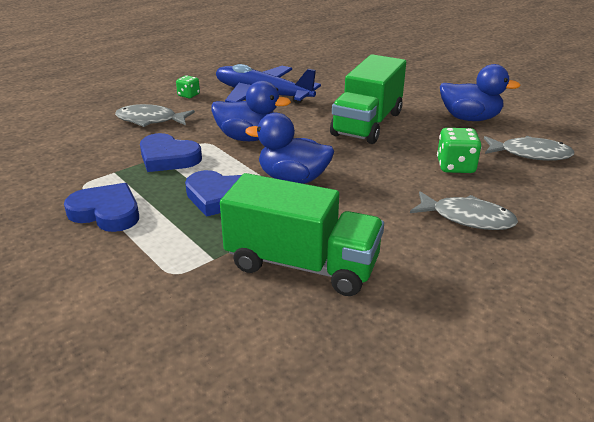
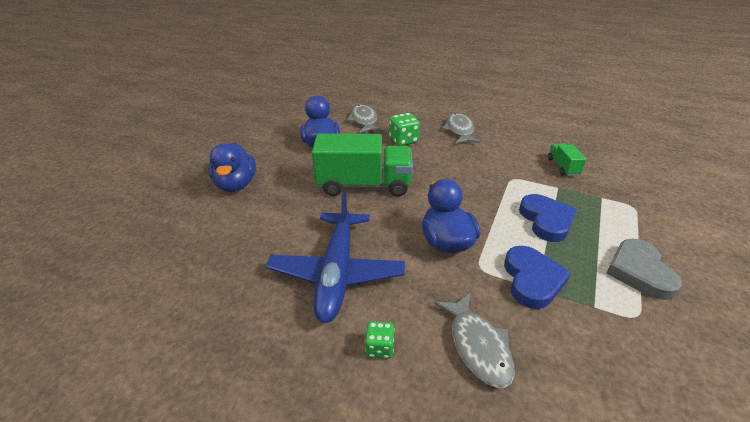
camera: 115 degrees left, 5 degrees up
(106, 212) = (639, 272): blue heart -> grey heart
(293, 179) = (485, 196): blue duck -> blue duck (236, 184)
(302, 264) = (563, 167): green truck -> green truck, size x0.47

